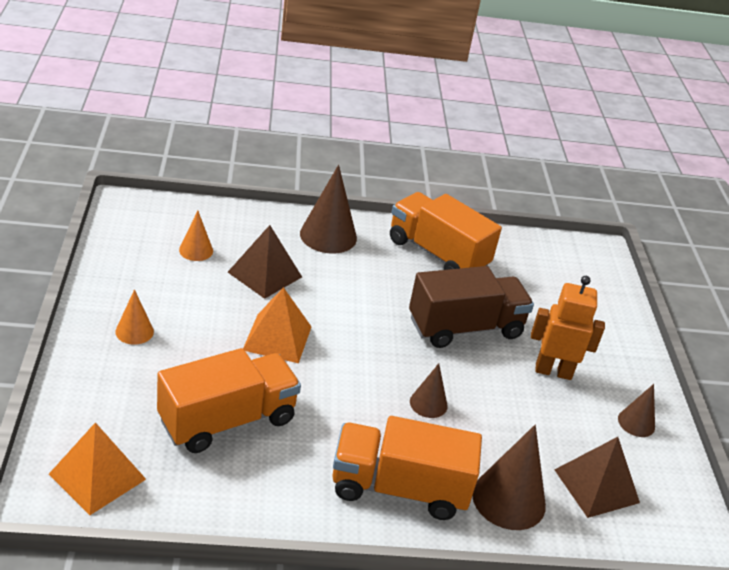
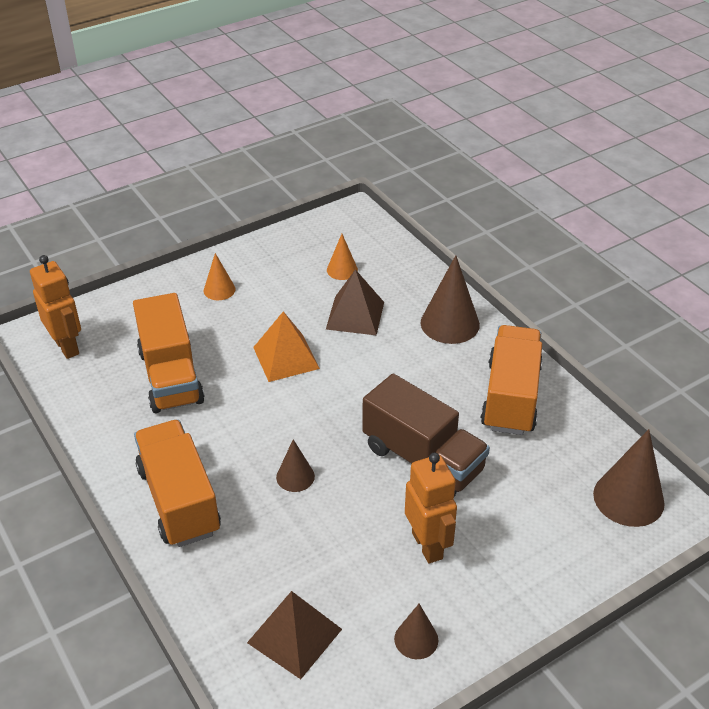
camera: 65 degrees right, 5 degrees up
(97, 476) = (67, 346): orange pyramid -> orange robot
(227, 420) = (170, 376): orange truck -> orange truck turned 45 degrees clockwise
(508, 499) = (223, 576): brown cone -> brown cone (628, 498)

